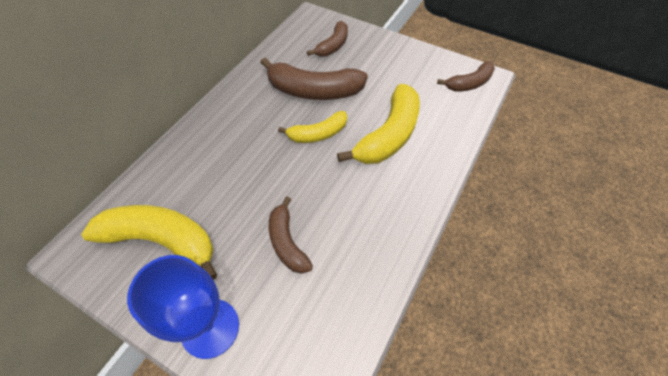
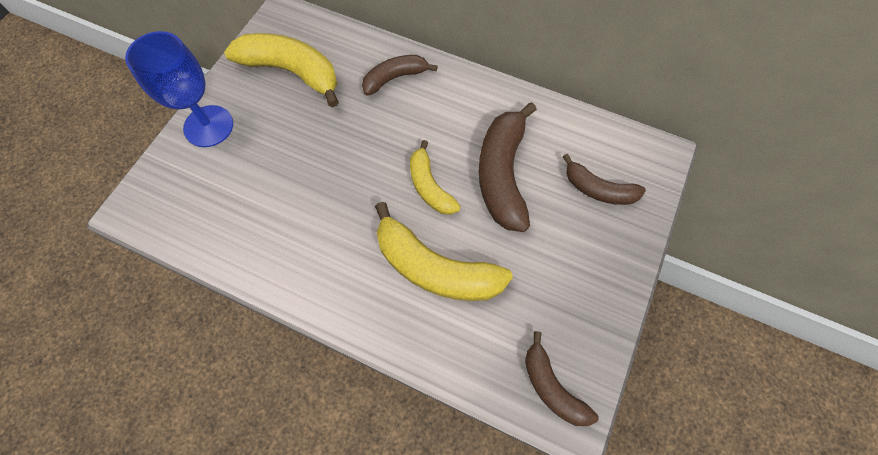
camera: 85 degrees right, 10 degrees up
(161, 240) = (291, 72): yellow banana -> yellow banana turned 75 degrees counterclockwise
(287, 242) = (286, 173): brown banana -> brown banana (395, 78)

